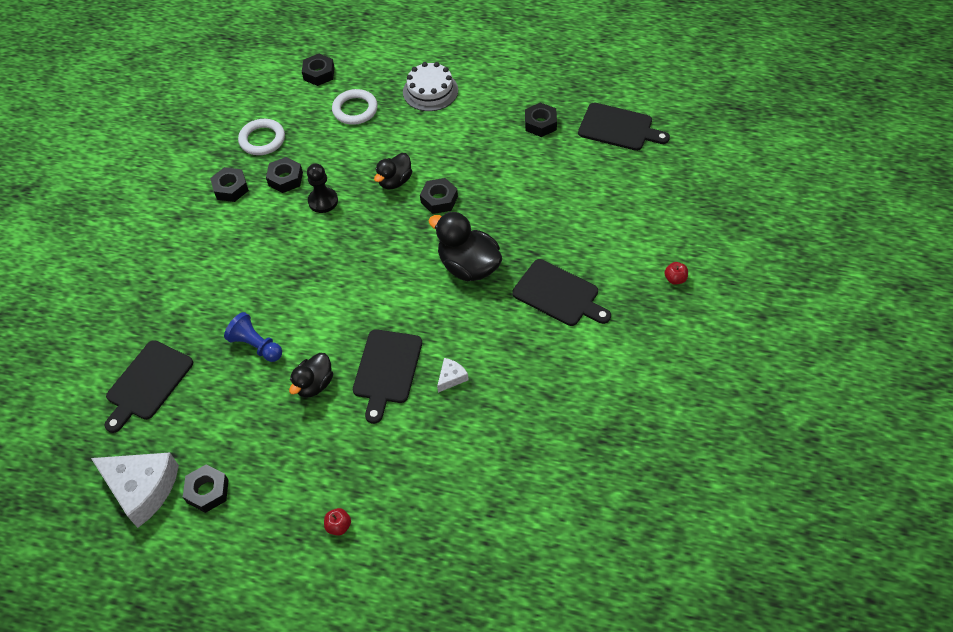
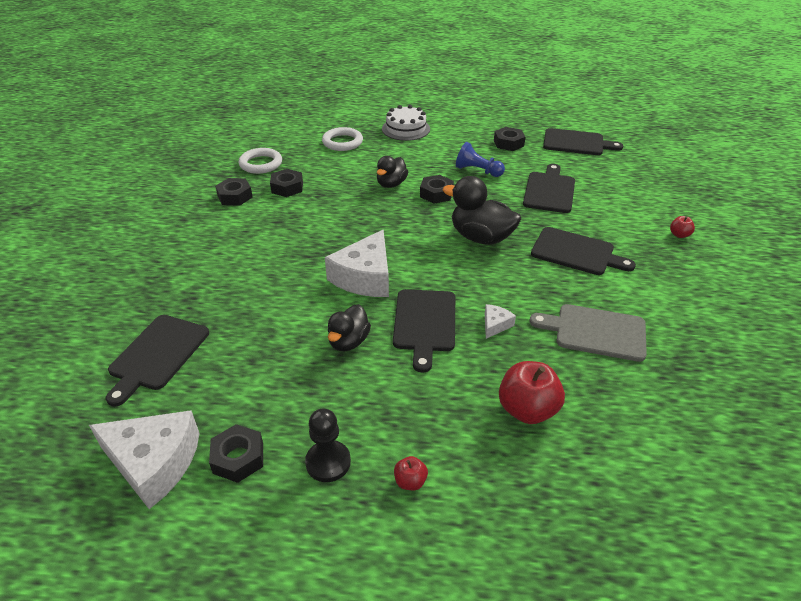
camera: 10 degrees left, 15 degrees down
(256, 345) = (278, 312): blue pawn -> blue pawn (477, 171)
(319, 73) = (305, 123): black nut -> none
(323, 201) = (326, 200): black pawn -> black pawn (328, 462)
(343, 309) = (365, 277): none -> white cheese
(452, 470) = (527, 409): none -> red apple
(541, 394) = (595, 332): none -> grey cutting board
(561, 204) = (549, 191): none -> black cutting board

